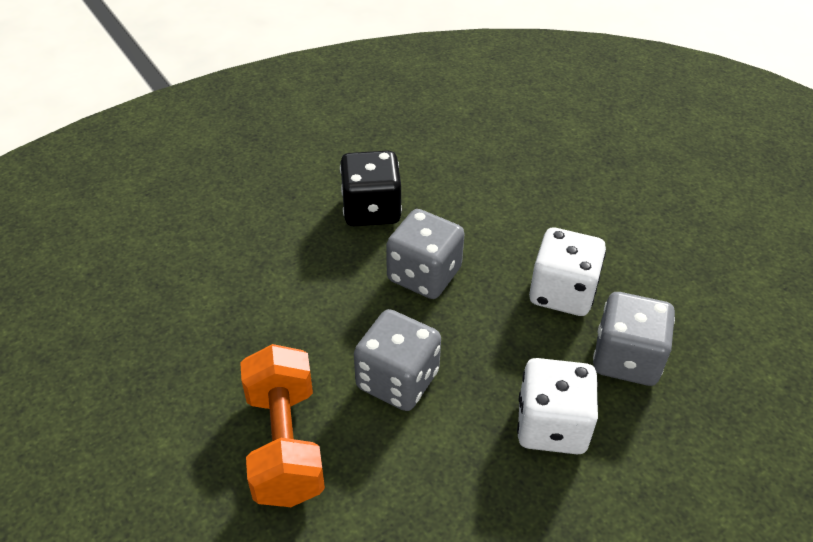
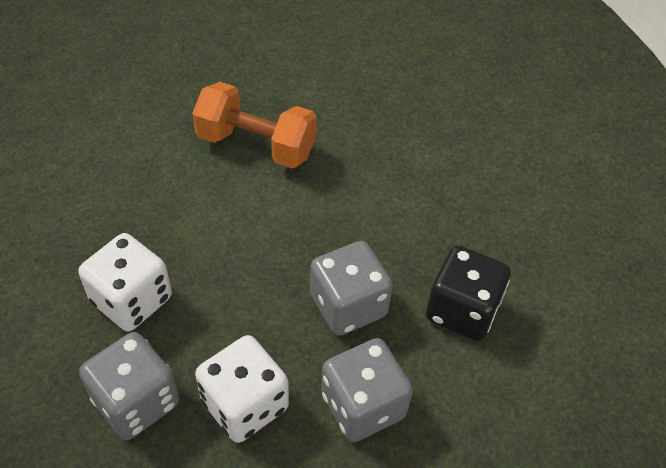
camera: 120 degrees right, 5 degrees up
(397, 380) = (254, 228): grey dice -> grey dice (363, 405)

